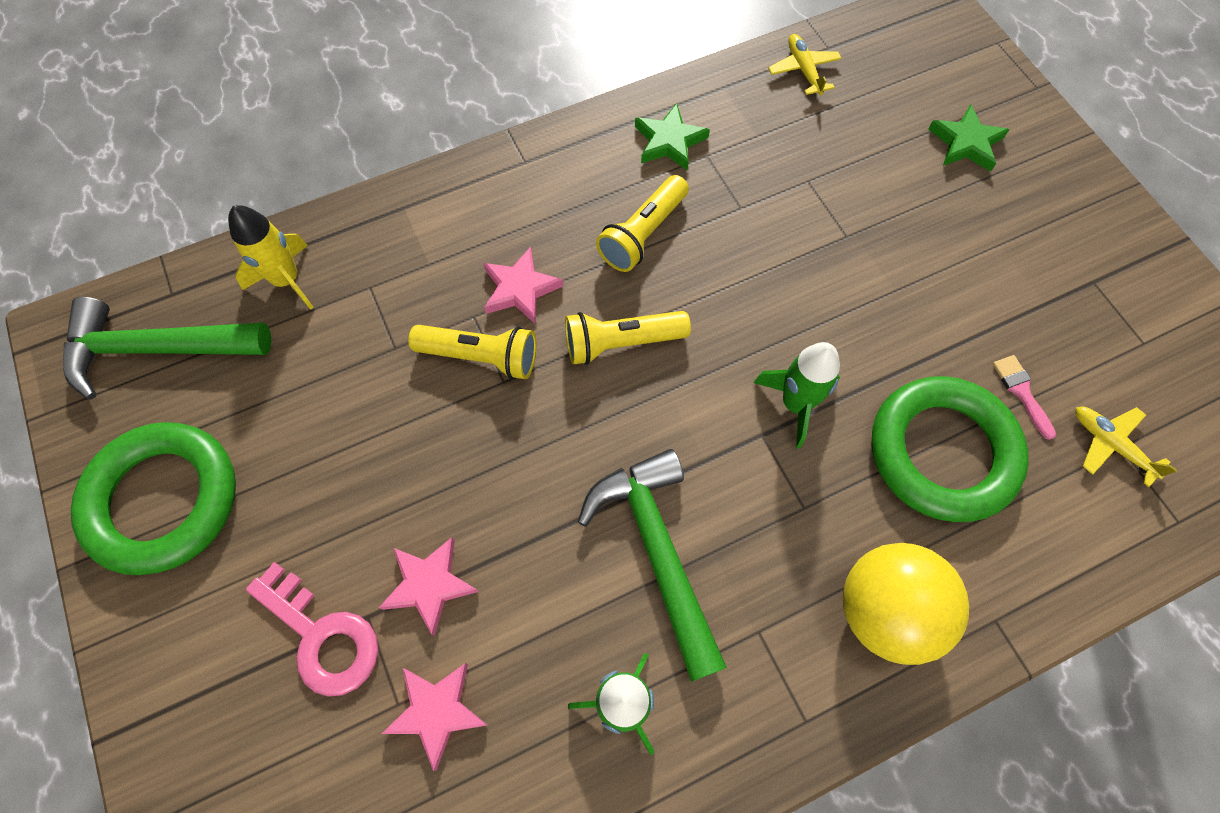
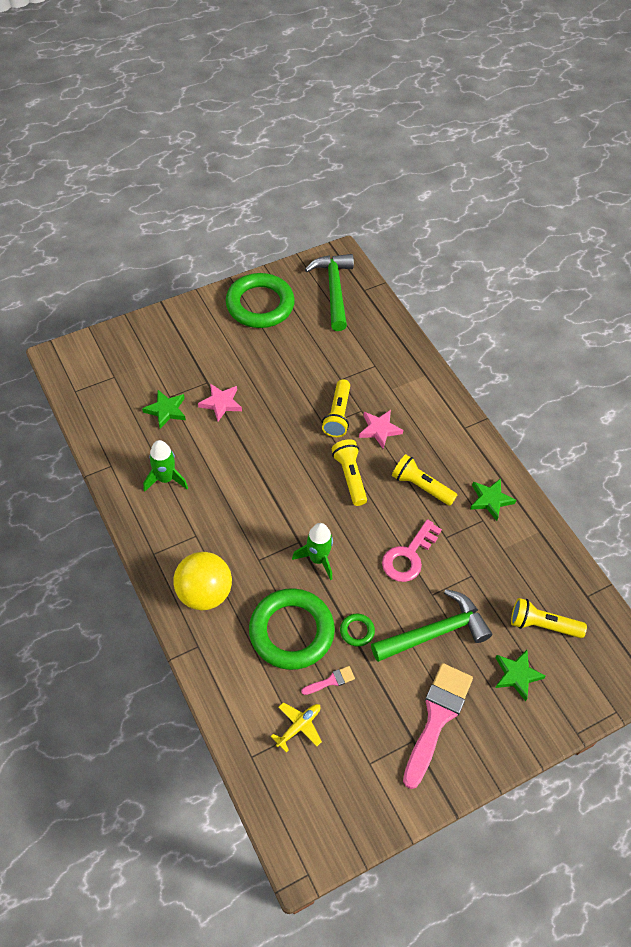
camera: 85 degrees right, 10 degrees down
(287, 280) = (376, 332): yellow rocket -> none
(322, 636) = (199, 367): pink key -> pink key (408, 556)
(436, 711) = (166, 410): pink star -> green star
(658, 551) = (236, 493): green hammer -> green hammer (435, 632)
(803, 70) = (563, 578): yellow plane -> none
(882, 104) = (542, 625): none -> yellow flashlight
(926, 348) = (357, 631): none -> green ring
(1052, 248) = (437, 718): none -> pink brush

